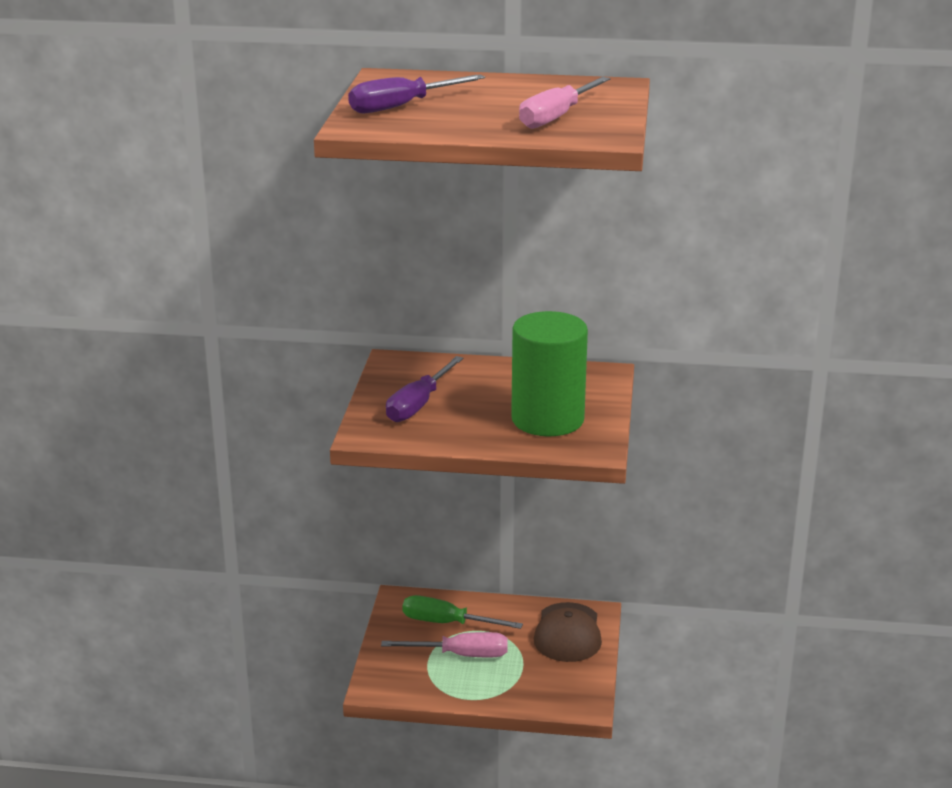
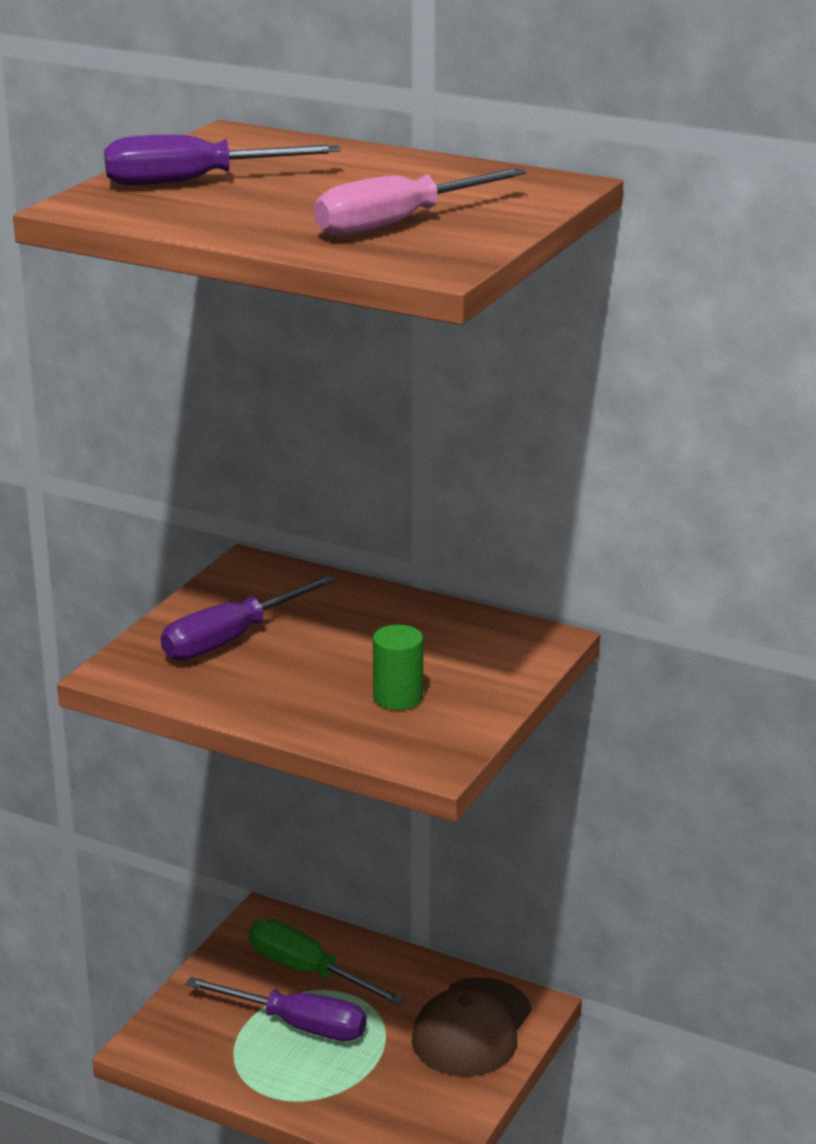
camera: 20 degrees right, 0 degrees up
(460, 655) = (297, 1024): pink screwdriver -> purple screwdriver
(547, 419) = (398, 697): green cylinder -> green cylinder, size x0.43

